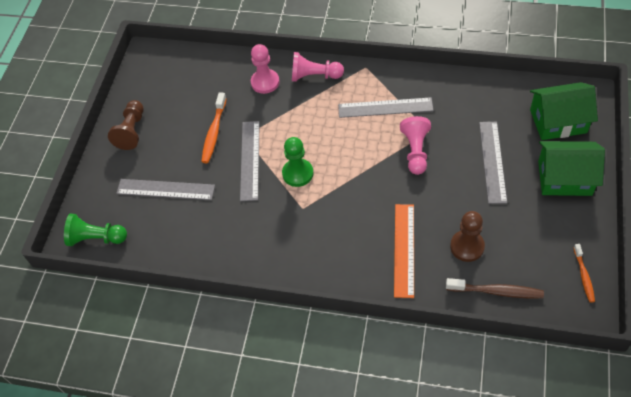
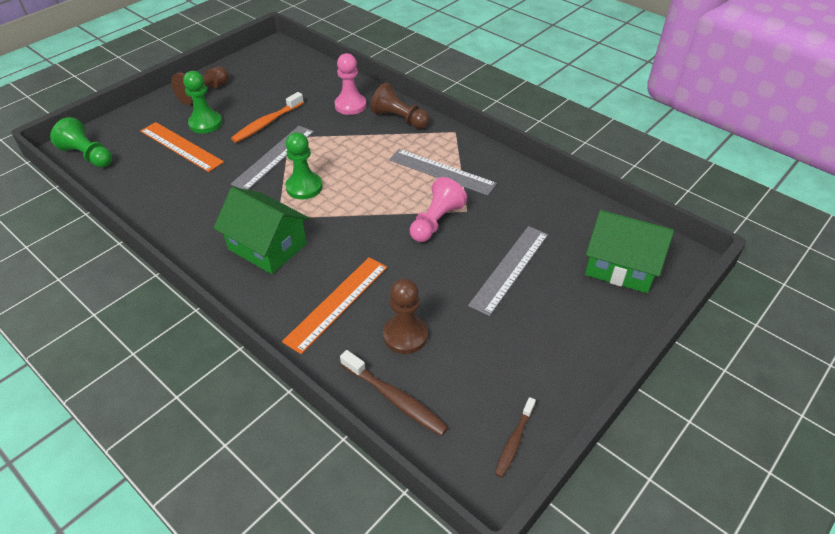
camera: 25 degrees right, 10 degrees down
(164, 158) = (205, 123): none -> green pawn
(165, 189) = (181, 146): grey ruler -> orange ruler
(314, 76) = (399, 119): pink pawn -> brown pawn
(564, 178) = (580, 325): green house -> green house (267, 246)
(584, 276) = (514, 441): orange toothbrush -> brown toothbrush

